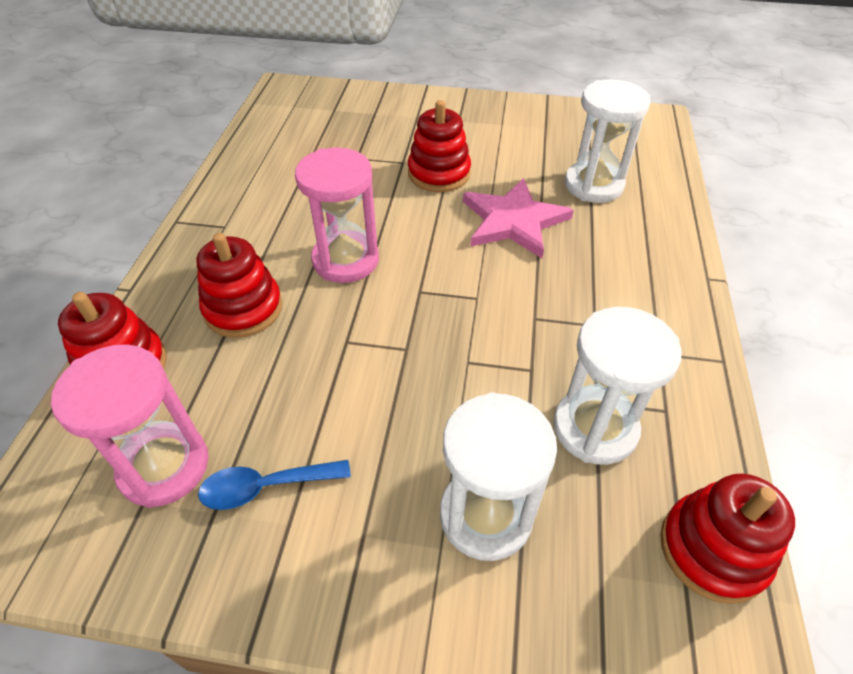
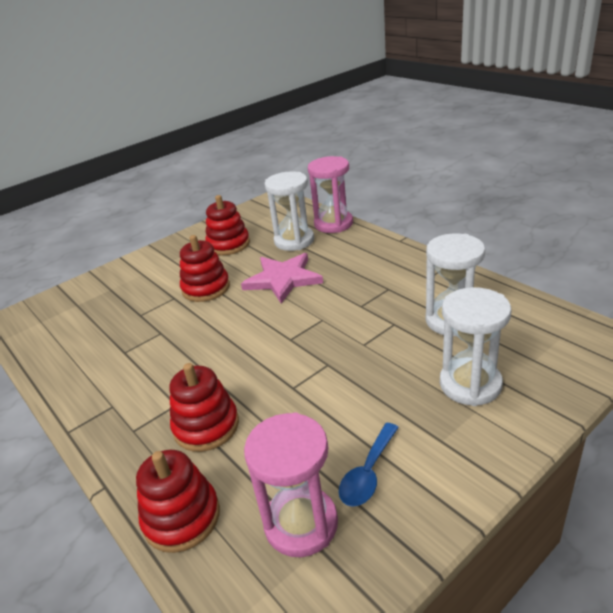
camera: 45 degrees left, 15 degrees down
(345, 260) = (225, 359): pink hourglass -> pink hourglass (333, 224)
(713, 549) = (549, 319): red stacking toy -> red stacking toy (228, 244)

